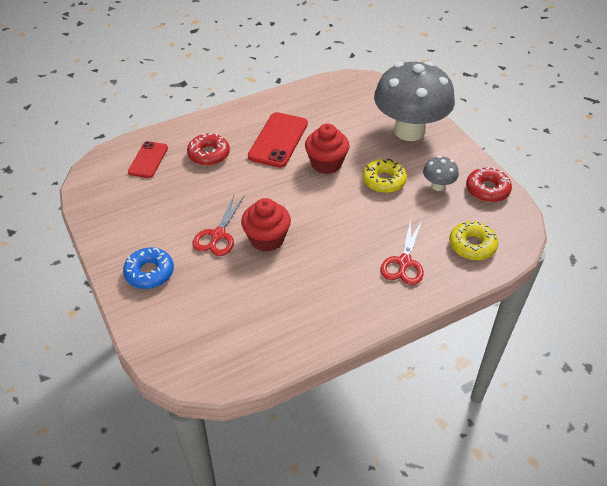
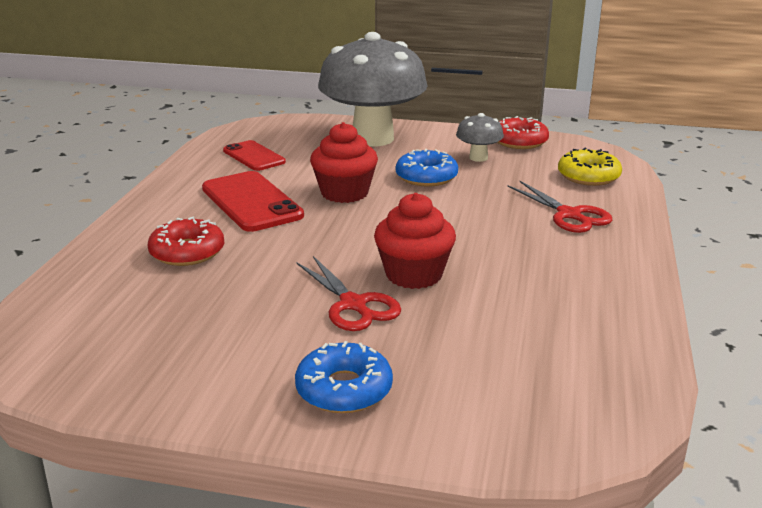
camera: 50 degrees left, 20 degrees down
(148, 160) = (105, 299): red phone -> red phone (254, 156)
(384, 181) = (426, 177): yellow donut -> blue donut

